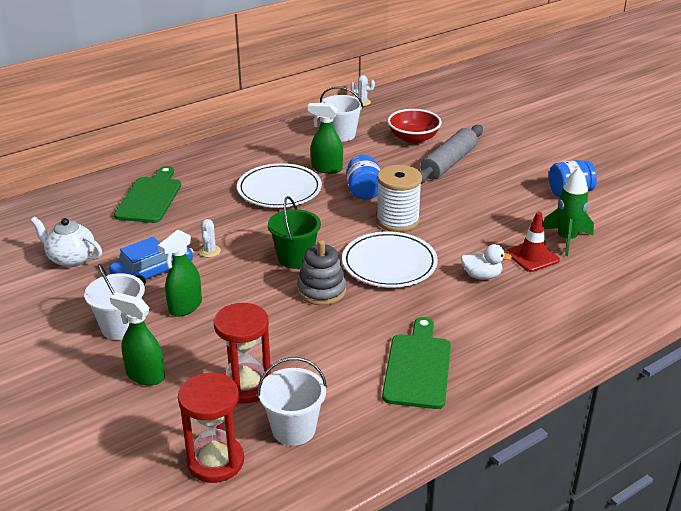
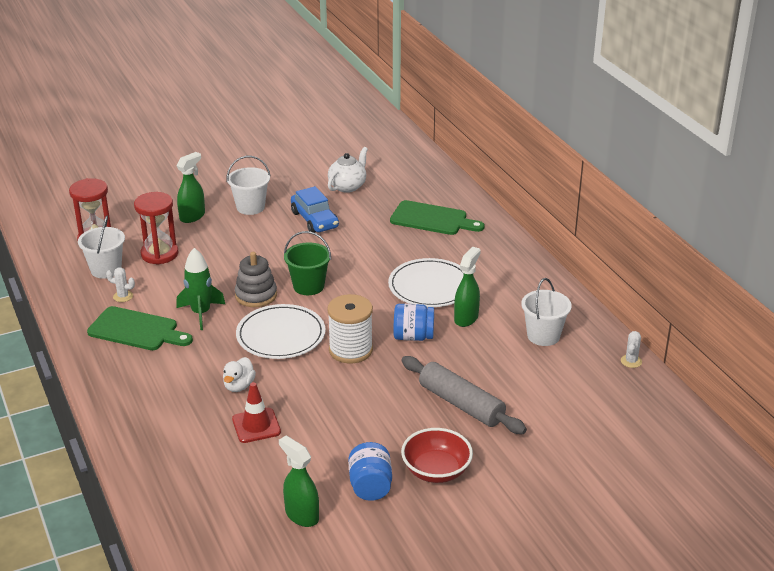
camera: 100 degrees right, 0 degrees up
(185, 307) = (263, 233): green spray bottle -> green spray bottle (301, 515)
(210, 251) = (335, 245): white cactus -> white cactus (123, 296)
(413, 138) = (527, 387): red bowl -> red bowl (436, 471)
(566, 239) = (277, 458): green rocket -> green rocket (201, 313)

